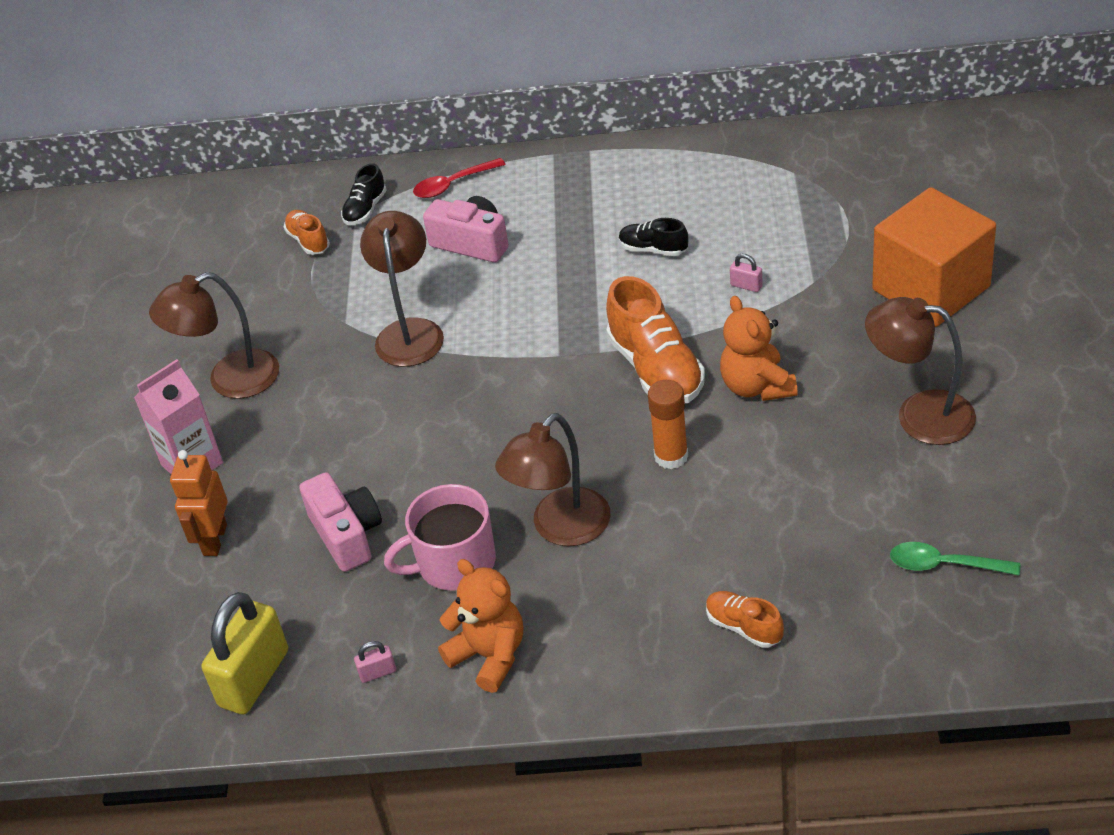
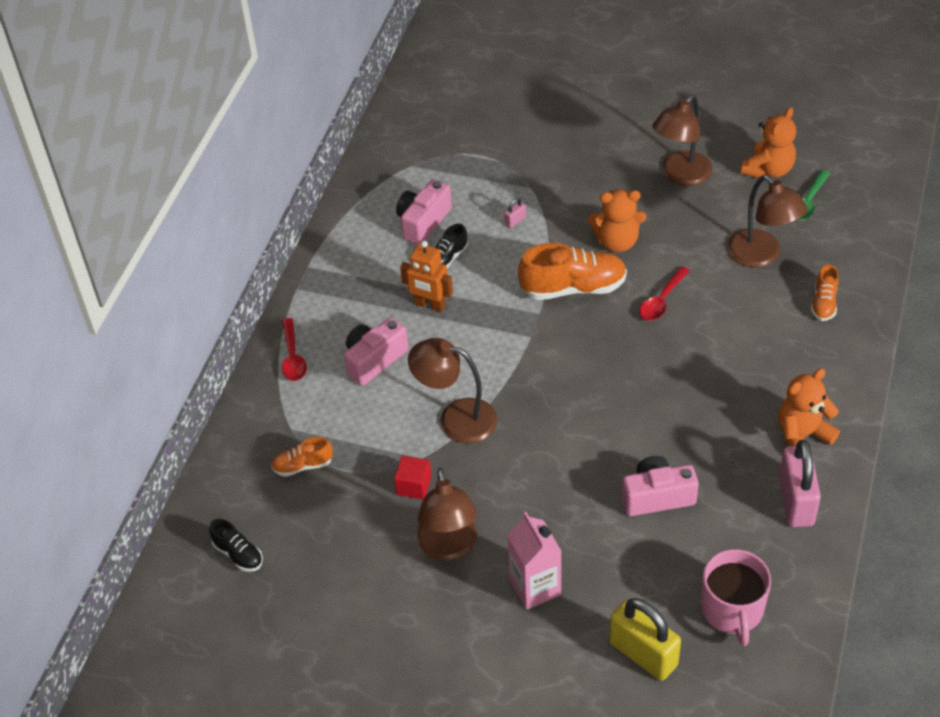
camera: 75 degrees left, 5 degrees up
(214, 540) = (626, 583): orange robot -> orange robot (430, 305)
(254, 678) = (776, 576): yellow padlock -> yellow padlock (643, 654)
(305, 328) = (414, 485): none -> red cube
(365, 209) = (287, 420): black shoe -> black shoe (238, 554)
(377, 672) = (796, 501): pink padlock -> pink padlock, size x2.45
(454, 563) = (711, 438): pink mug -> pink mug (732, 609)
(561, 529) = (703, 373): brown lamp -> brown lamp (761, 256)
(671, 456) = (661, 301): orange glue stick -> red spoon
(703, 212) = (423, 222): none -> pink camera
(744, 627) = (823, 303): orange shoe -> orange shoe turned 45 degrees counterclockwise
(931, 288) = (569, 136): orange cube -> none
(987, 504) = (768, 170): none -> orange teddy bear

